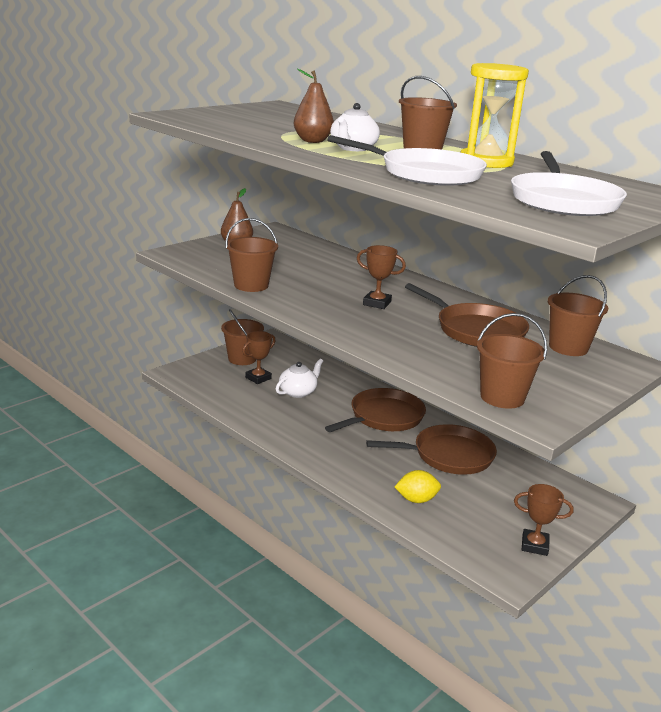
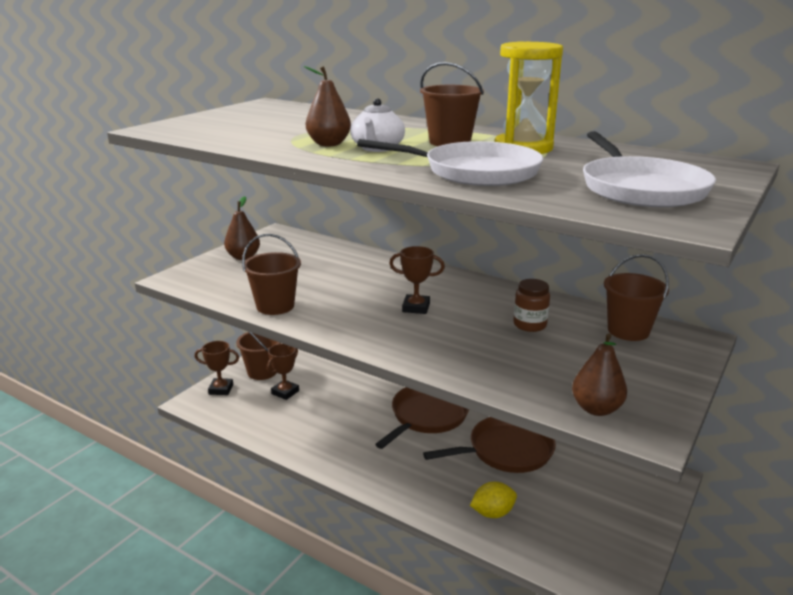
camera: 10 degrees left, 0 degrees up
(298, 392) = (331, 402): white teapot -> none
(476, 330) = (530, 325): brown pan -> brown jar
(502, 397) = (596, 409): brown bucket -> brown pear
(534, 545) = (629, 545): brown trophy -> brown trophy (221, 389)

